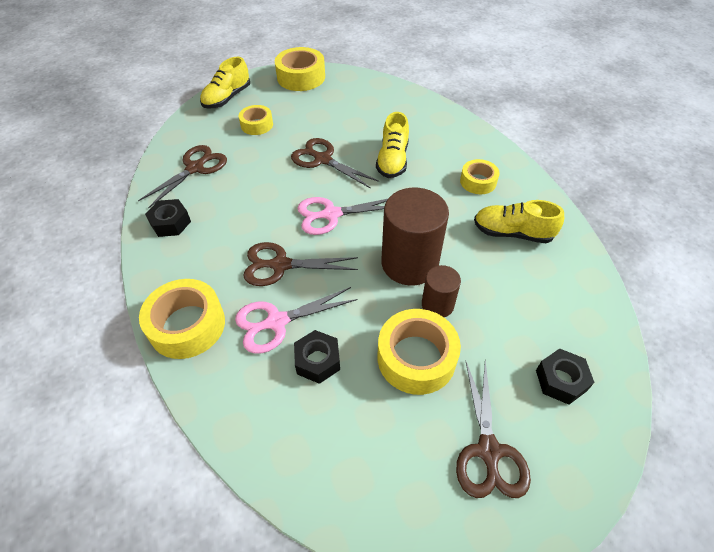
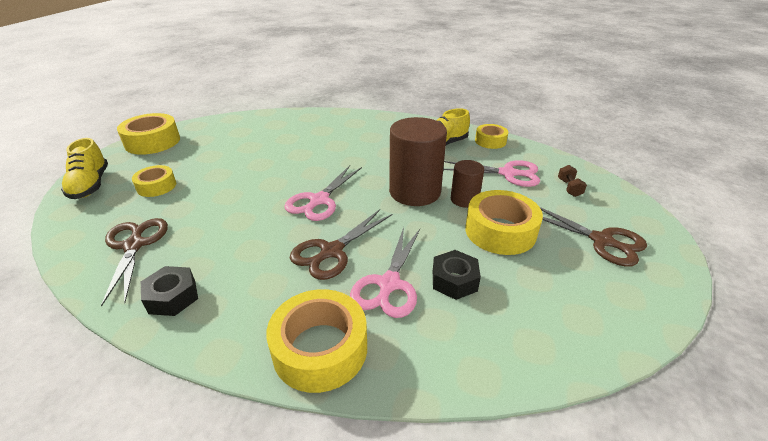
camera: 50 degrees left, 15 degrees down
(322, 159) = (257, 176): brown scissors -> none
(392, 160) = (312, 151): yellow shoe -> none
(478, 181) = (383, 134): yellow tape -> yellow tape (490, 141)
(525, 314) = (508, 173): none -> pink scissors
(561, 380) = (569, 188): black nut -> brown dumbbell

